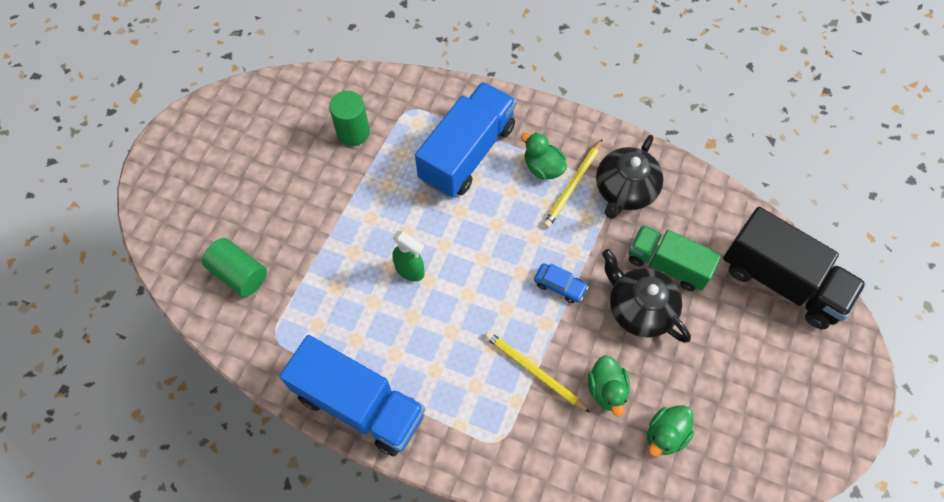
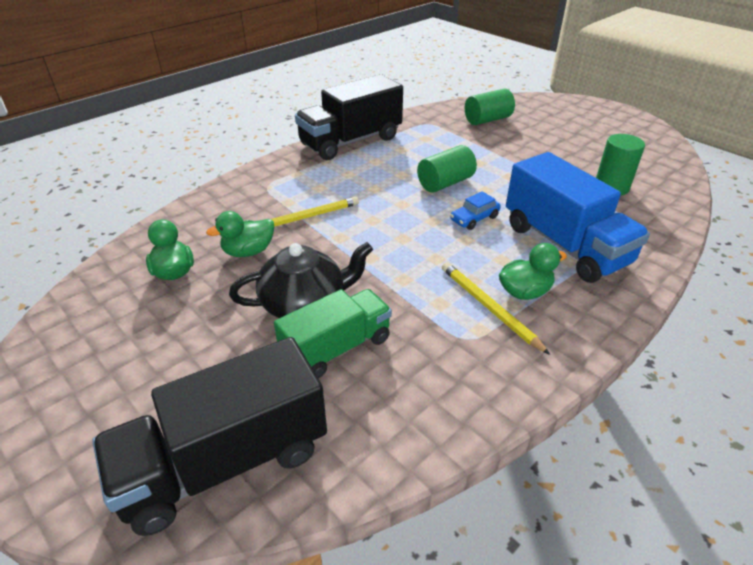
camera: 115 degrees right, 25 degrees down
(359, 404) = (351, 141): blue truck -> black truck
(410, 270) = (445, 183): green spray bottle -> green cylinder
(560, 286) = (372, 257): blue car -> blue car (474, 218)
(606, 390) = (248, 251): green duck -> green duck turned 45 degrees counterclockwise
(625, 190) = (461, 351): black teapot -> none

